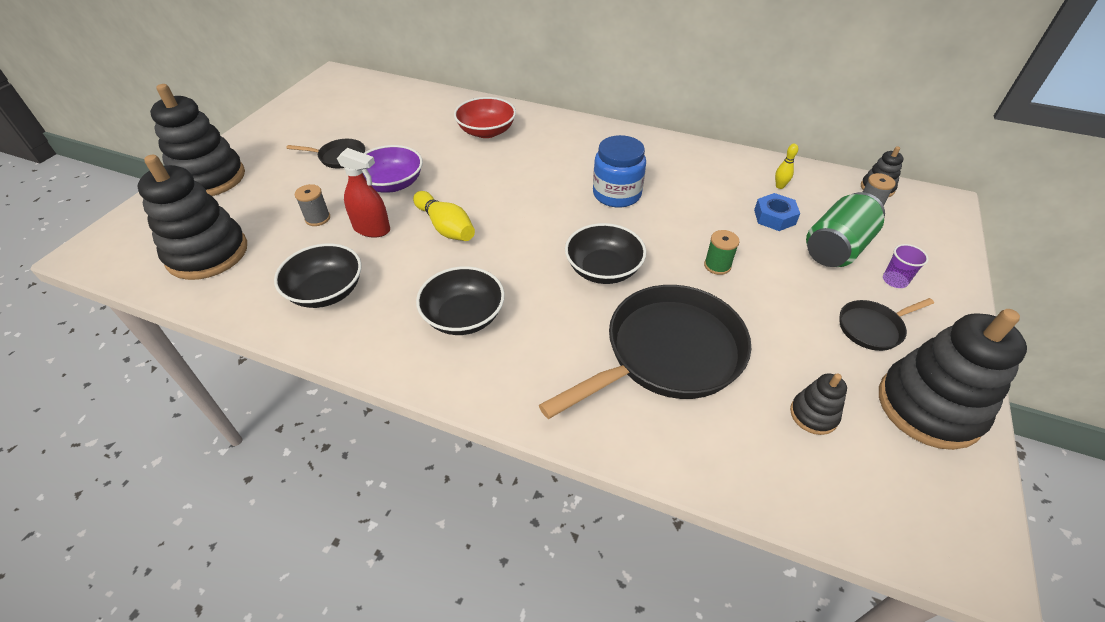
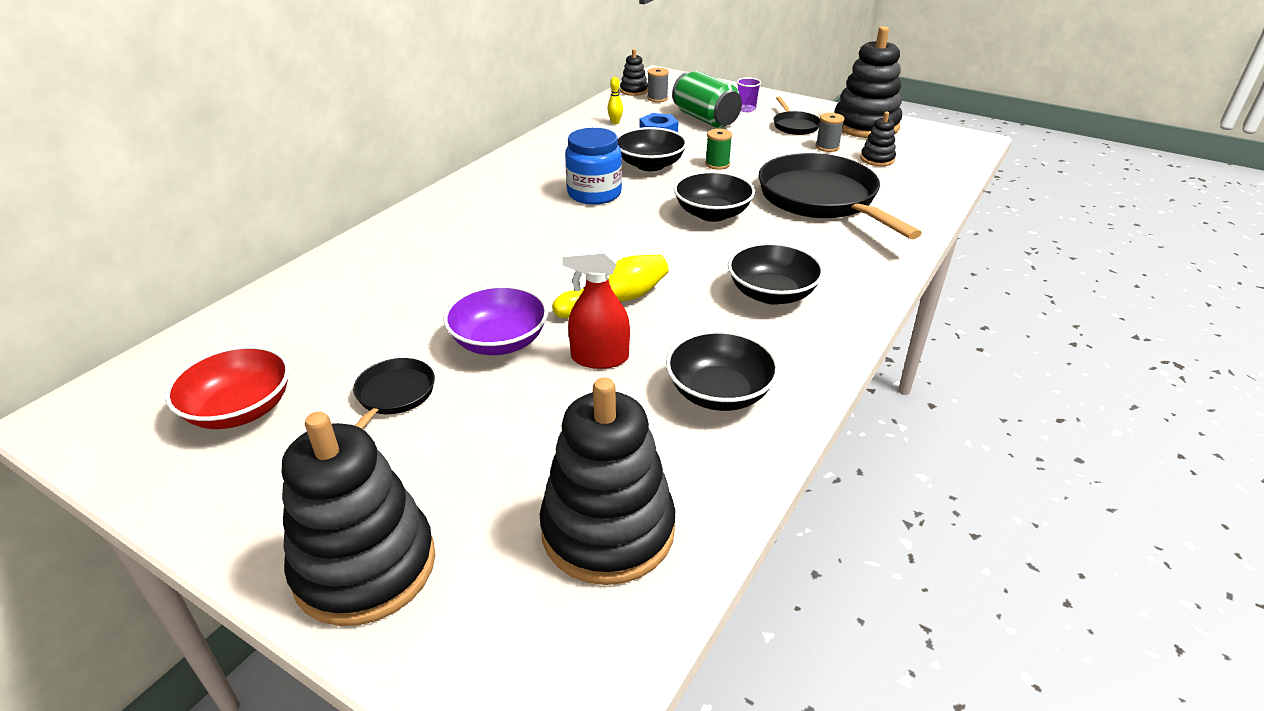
camera: 80 degrees left, 10 degrees down
(317, 218) = (556, 410): grey spool -> grey spool (827, 147)
(372, 229) = (599, 358): red spray bottle -> red spray bottle turned 120 degrees counterclockwise
(486, 131) = (411, 261): red bowl -> red bowl (240, 410)
(691, 220) = (650, 165): none -> black bowl

